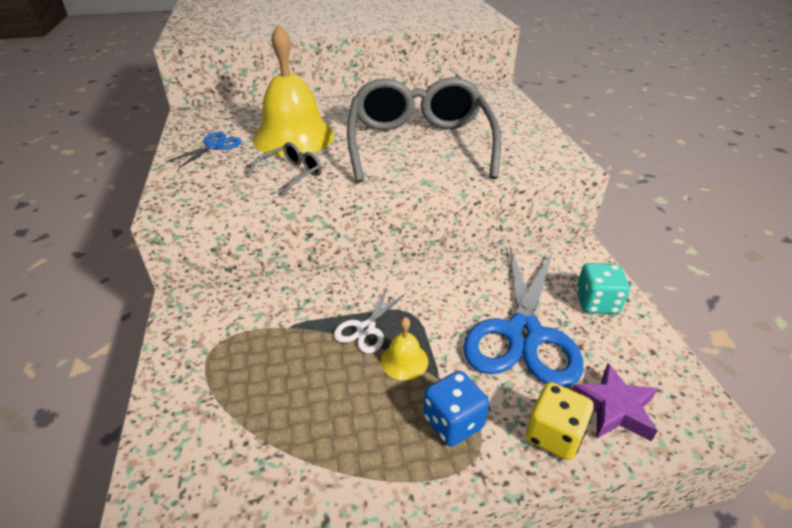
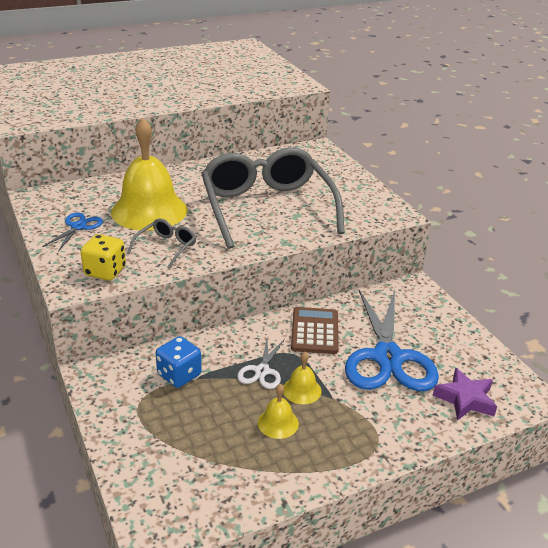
camera: 15 degrees left, 5 degrees down
(360, 400) = (278, 423): none -> yellow bell
(444, 289) = (314, 331): none -> brown calculator
(453, 422) = (353, 426): blue dice -> blue dice (179, 375)
(554, 435) = (427, 423): yellow dice -> yellow dice (105, 271)
(596, 303) = (437, 326): turquoise dice -> none

